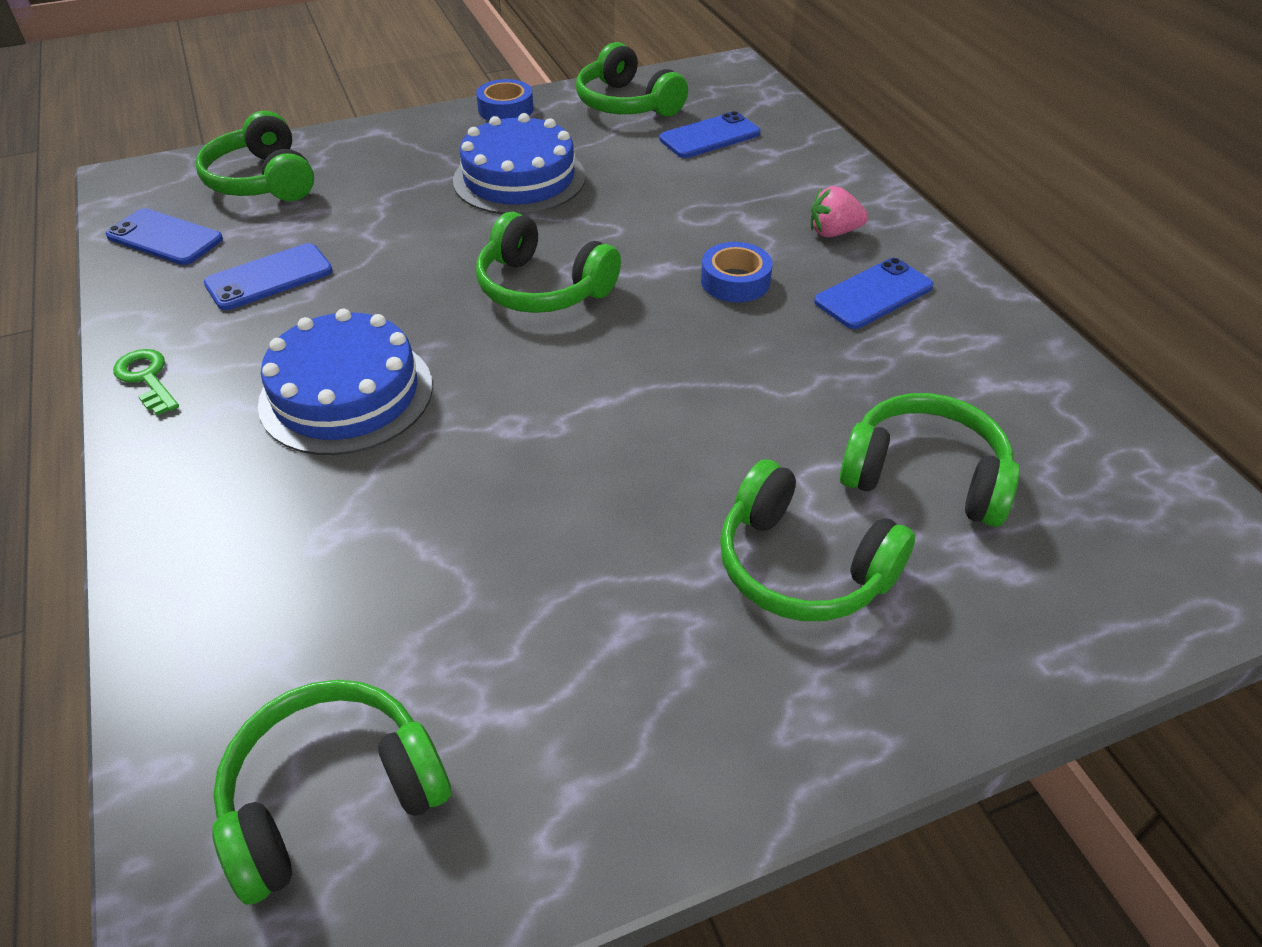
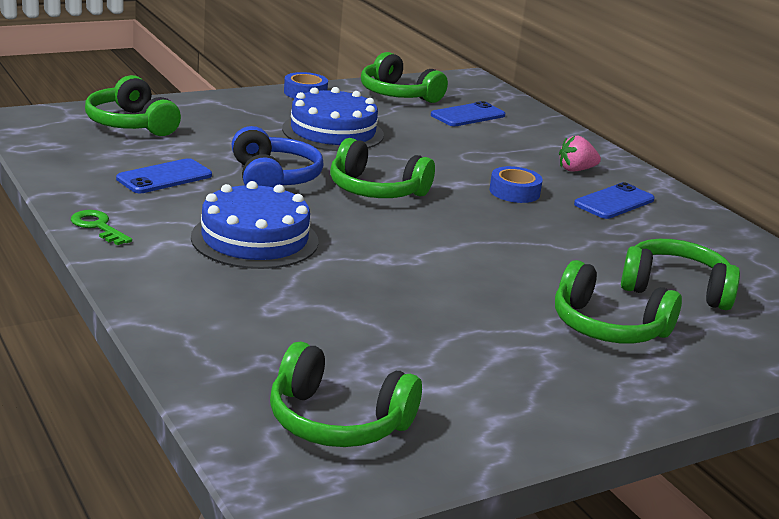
camera: 10 degrees left, 20 degrees down
(165, 238) = (69, 152): blue phone -> none
(333, 797) = (337, 421): green headphones -> green headphones turned 120 degrees counterclockwise
(411, 272) = (273, 178): none -> blue headphones

